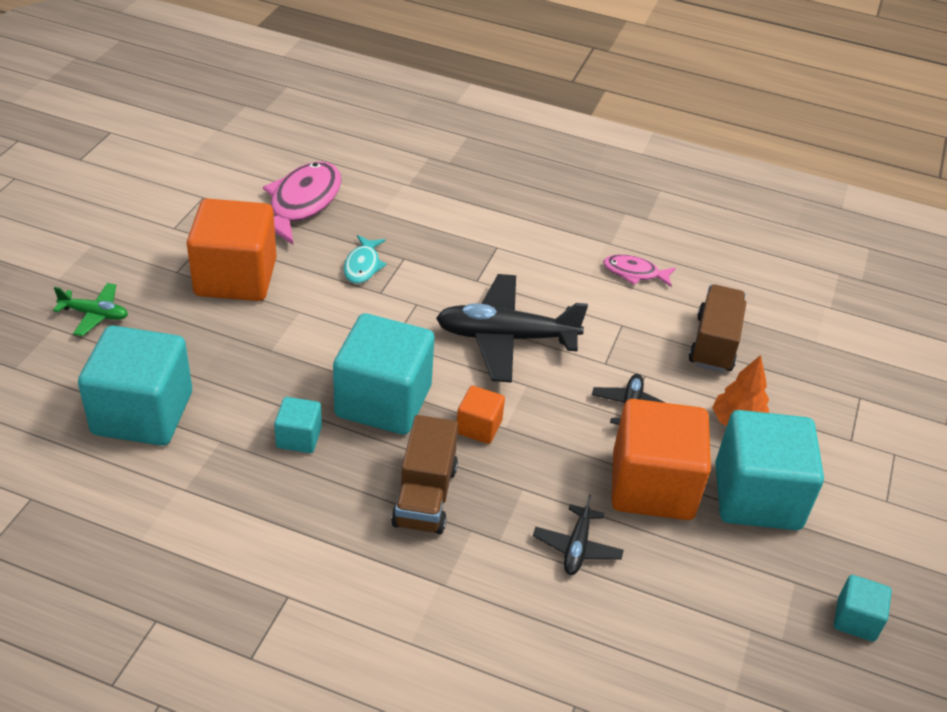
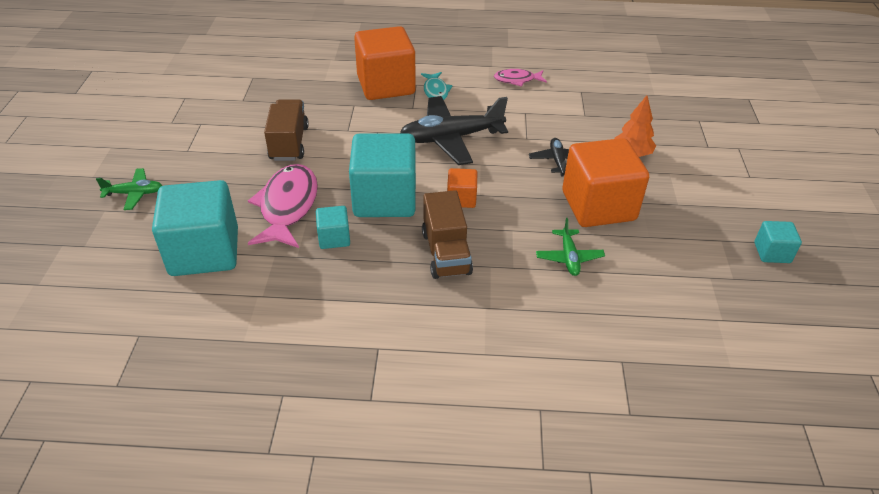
camera: 15 degrees left, 0 degrees up
(236, 277) = (235, 144): orange cube -> orange cube (386, 85)
(301, 203) = (262, 86): pink fish -> pink fish (287, 206)
(363, 266) = (327, 116): turquoise fish -> turquoise fish (436, 91)
(577, 547) = (569, 257): black plane -> green plane
(714, 344) = (591, 110): brown truck -> brown truck (289, 143)
(757, 496) = (669, 195): turquoise cube -> none

